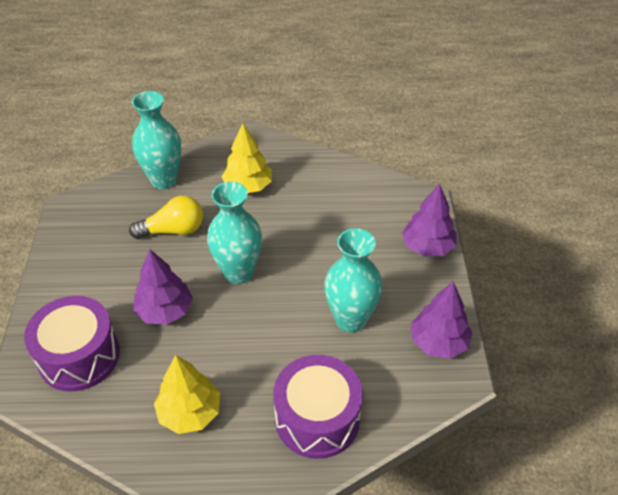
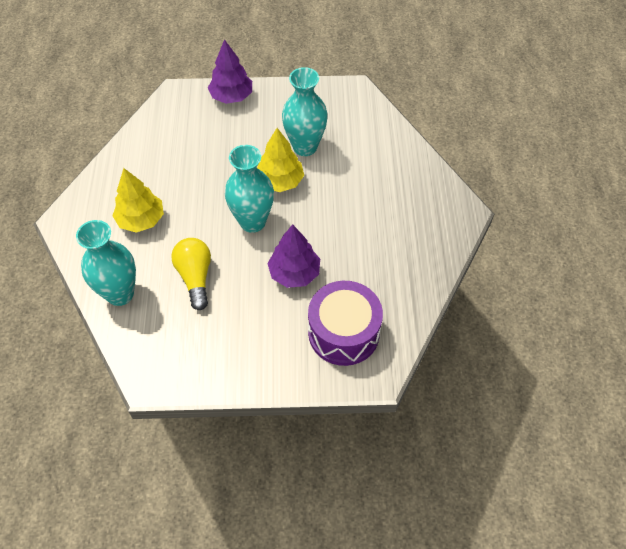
camera: 90 degrees left, 10 degrees up
(190, 412) = (393, 245): yellow tree -> yellow tree (280, 181)
(317, 418) = (393, 168): purple drum -> none
(438, 342) = (326, 98): purple tree -> none

